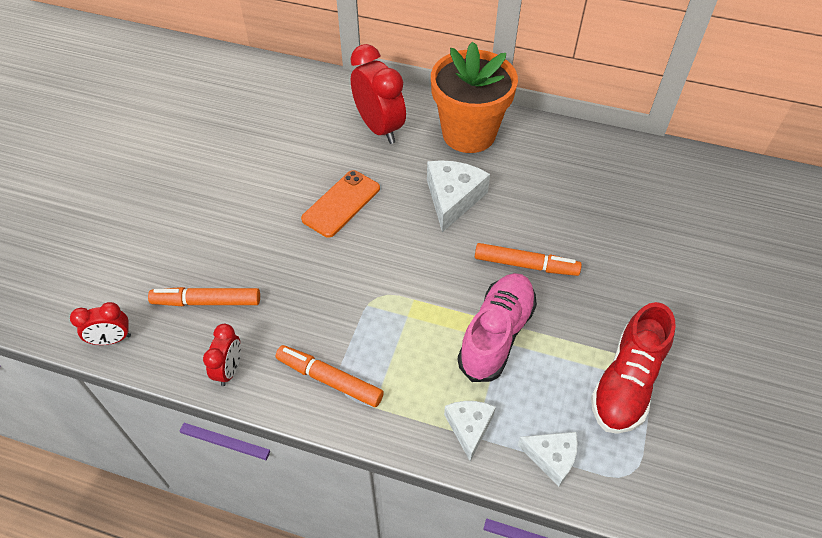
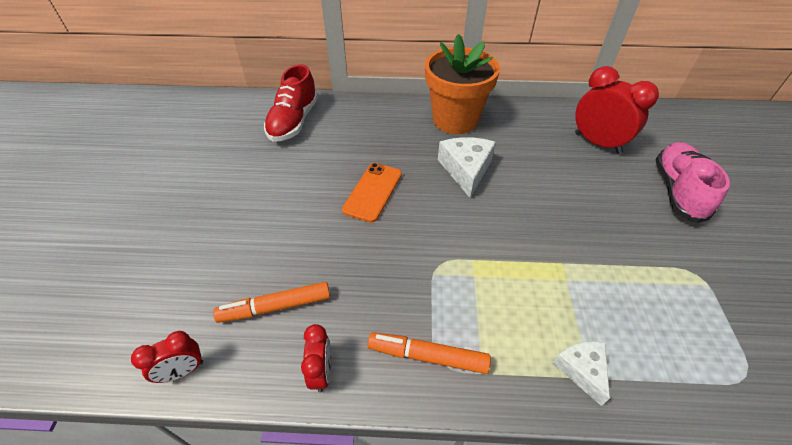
camera: 15 degrees left, 5 degrees down
(379, 128) = (380, 128): red clock -> red clock (597, 143)
(496, 334) = (559, 274): pink shoe -> pink shoe (677, 191)
(525, 265) = (552, 210): orange marker -> none
(551, 458) = (671, 380): white cheese -> none
(627, 382) = (690, 290): red shoe -> red shoe (294, 121)

